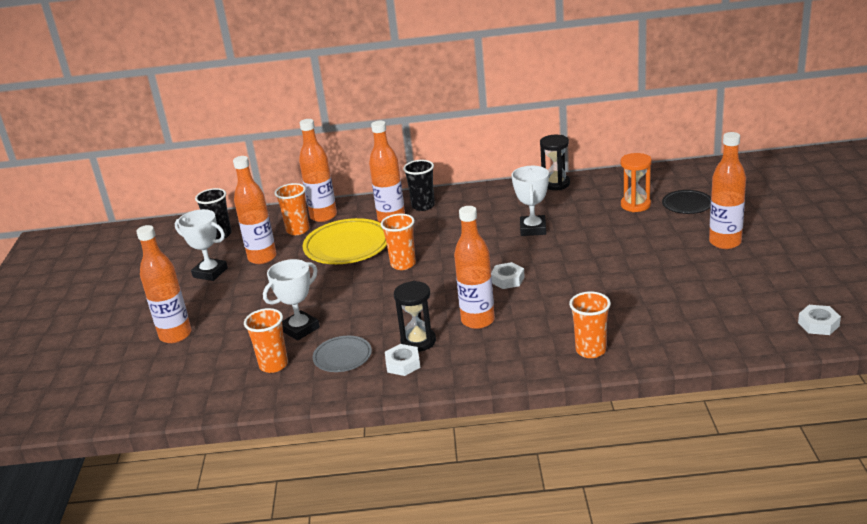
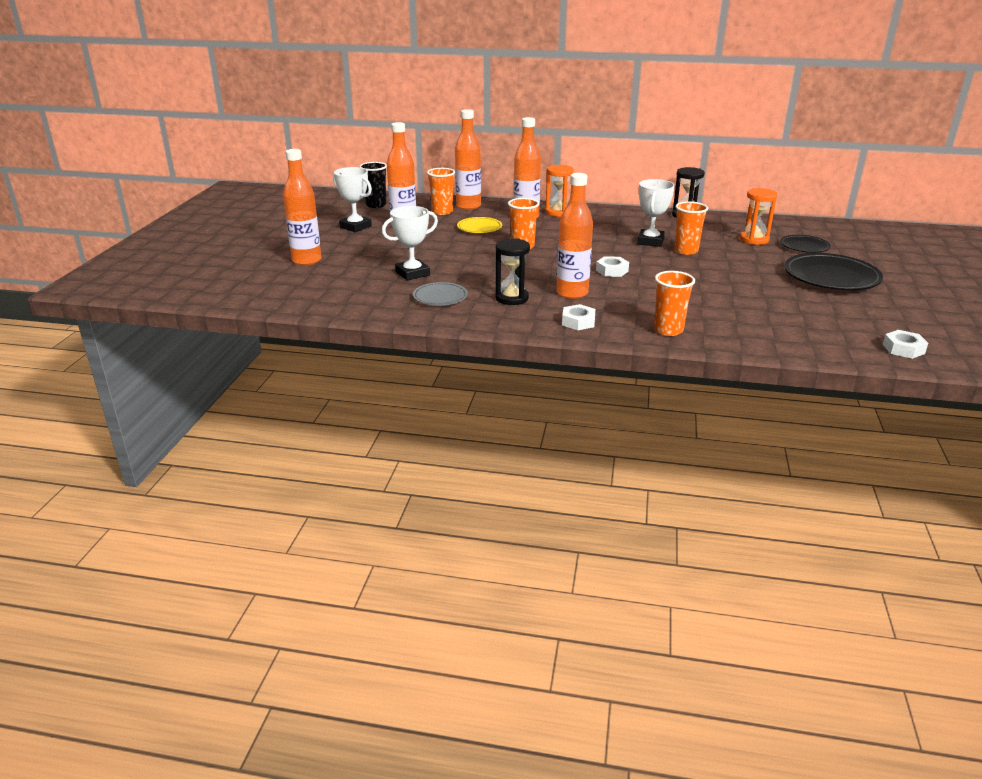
camera: 10 degrees right, 0 degrees up
(273, 365) = (378, 293): orange cup -> orange cup (686, 251)
(347, 246) = (479, 228): yellow plate -> yellow plate, size x0.56
(403, 364) = (491, 311): white nut -> white nut (578, 322)
(423, 206) = (558, 212): black cup -> orange hourglass
(725, 242) = (831, 277): orange bottle -> black plate

